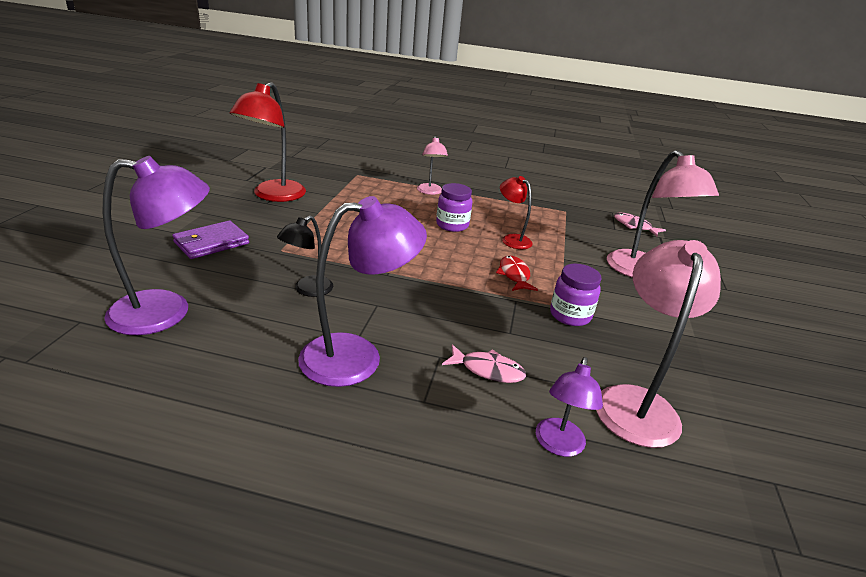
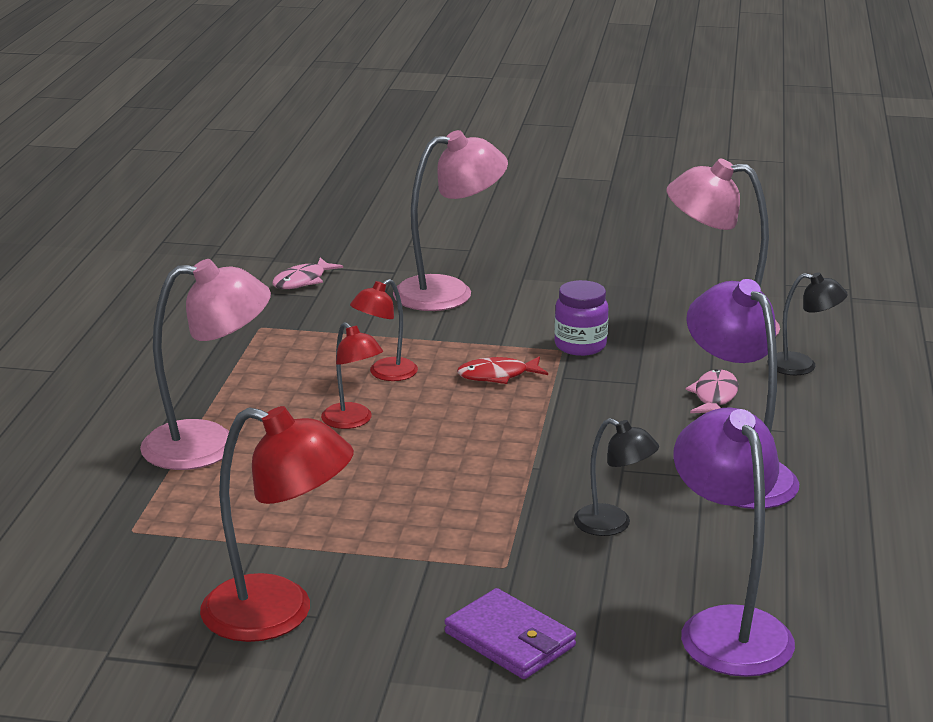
camera: 90 degrees left, 5 degrees down
(430, 192) = (209, 445): pink lamp -> pink lamp, size x1.79
(452, 225) = (352, 421): purple jar -> red lamp
(558, 445) = (802, 366): purple lamp -> black lamp

